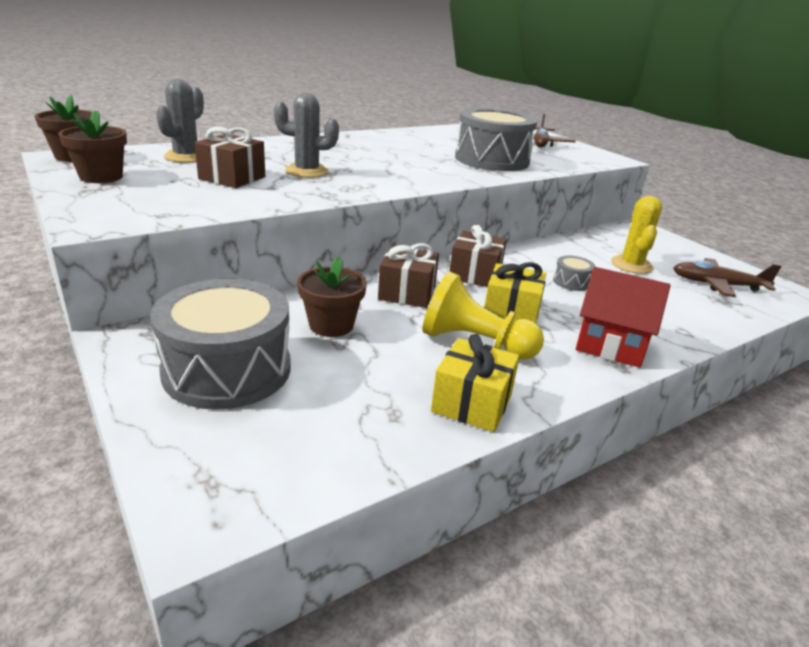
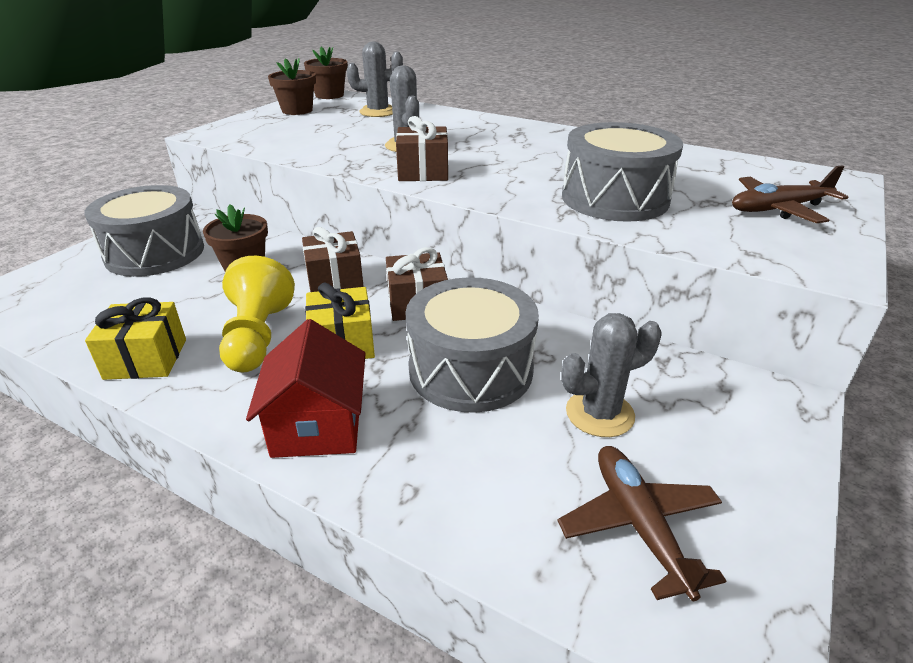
camera: 65 degrees right, 5 degrees up
(232, 178) = (348, 133): brown gift -> brown gift (423, 172)
(571, 282) = (470, 369): grey drum -> grey drum, size x2.41
(631, 265) = (599, 414): yellow cactus -> grey cactus

